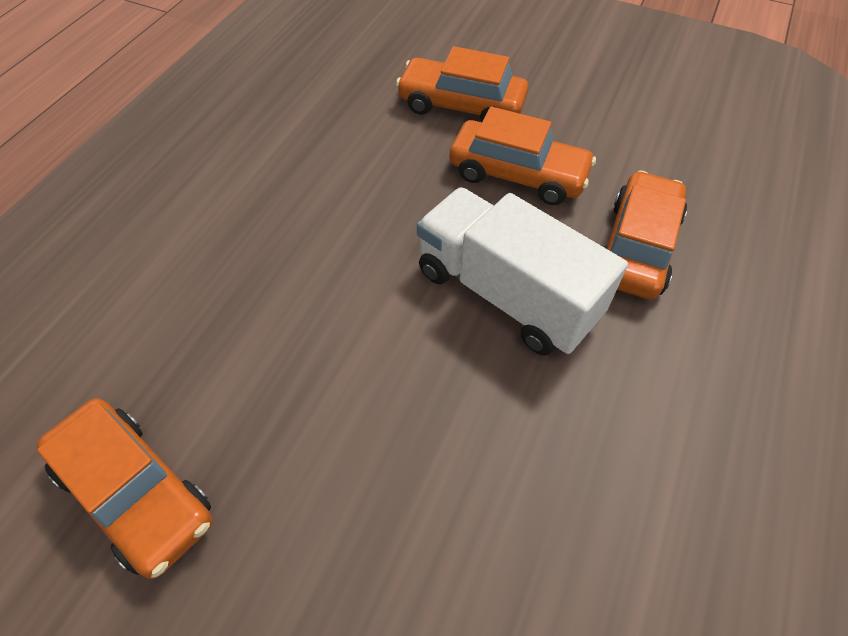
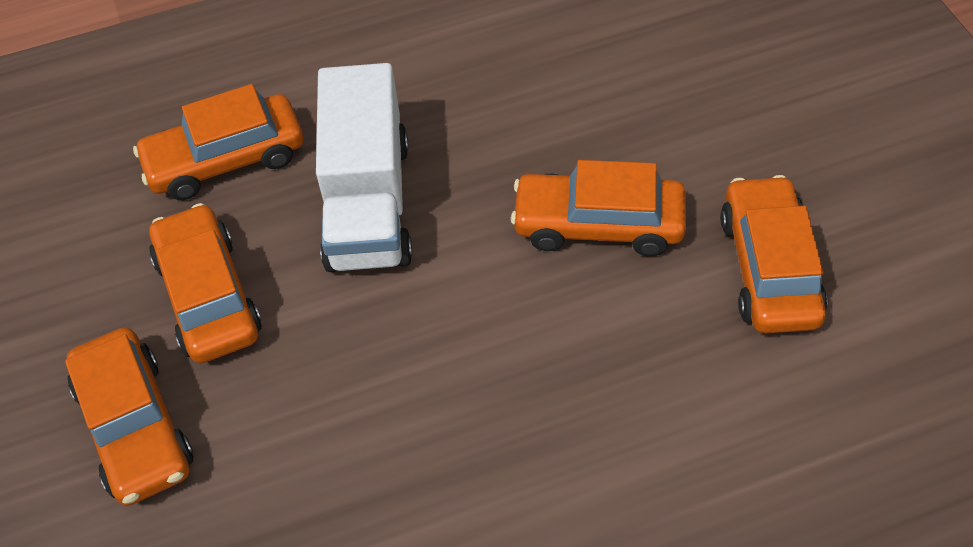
camera: 130 degrees left, 0 degrees up
(319, 414) = (598, 224): none -> orange car

